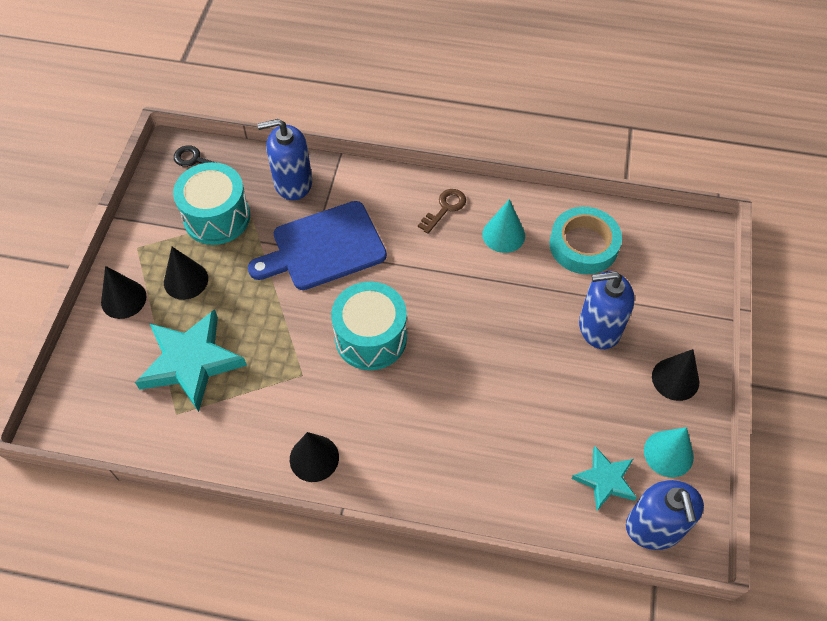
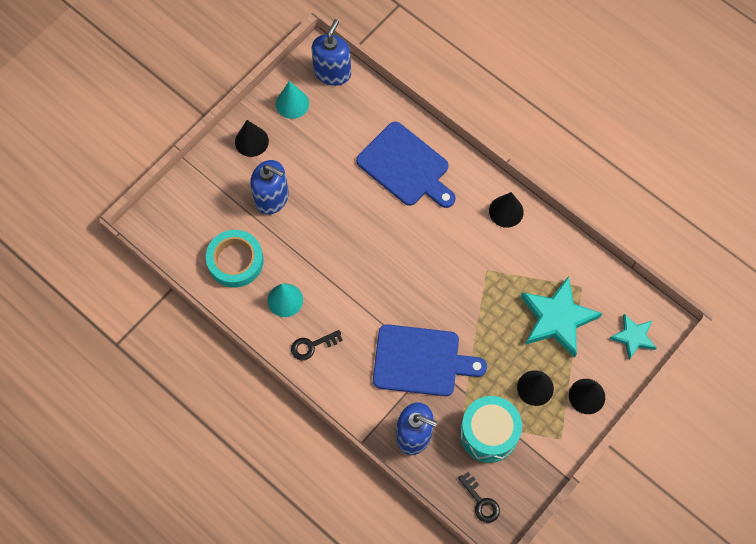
camera: 150 degrees left, 10 degrees up
(371, 338) = (427, 271): turquoise drum -> none
(445, 208) = (312, 346): brown key -> black key
(472, 448) = (406, 167): none -> blue cutting board
(605, 480) = (340, 109): turquoise star -> turquoise star (633, 337)

